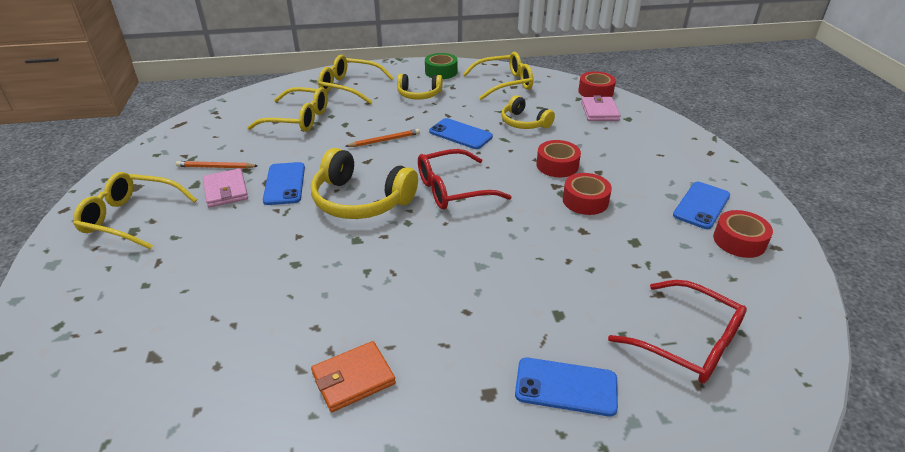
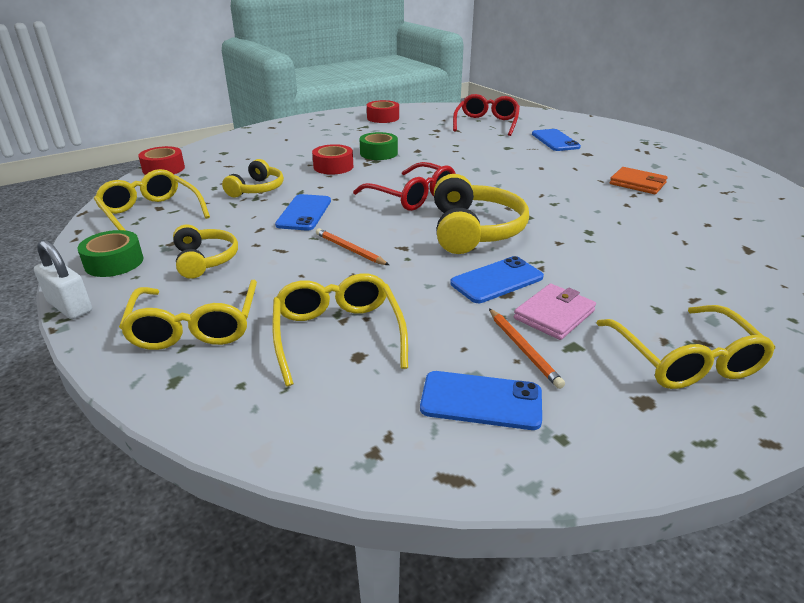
camera: 115 degrees left, 5 degrees down
(402, 62) = (70, 306): none -> white padlock
(585, 201) = (378, 153): red tape -> green tape
(599, 111) = (213, 163): pink wallet -> none
(701, 205) = (351, 126): blue phone -> blue phone (481, 400)

